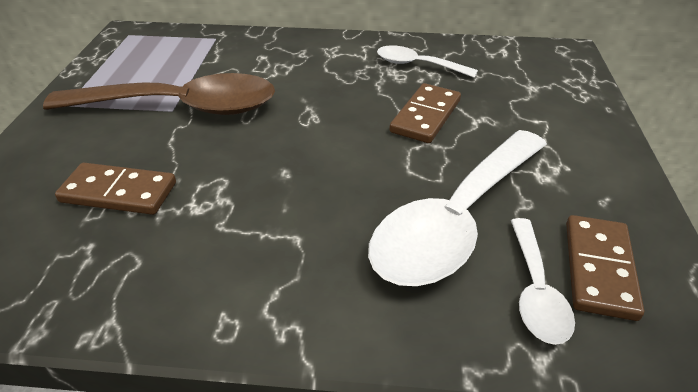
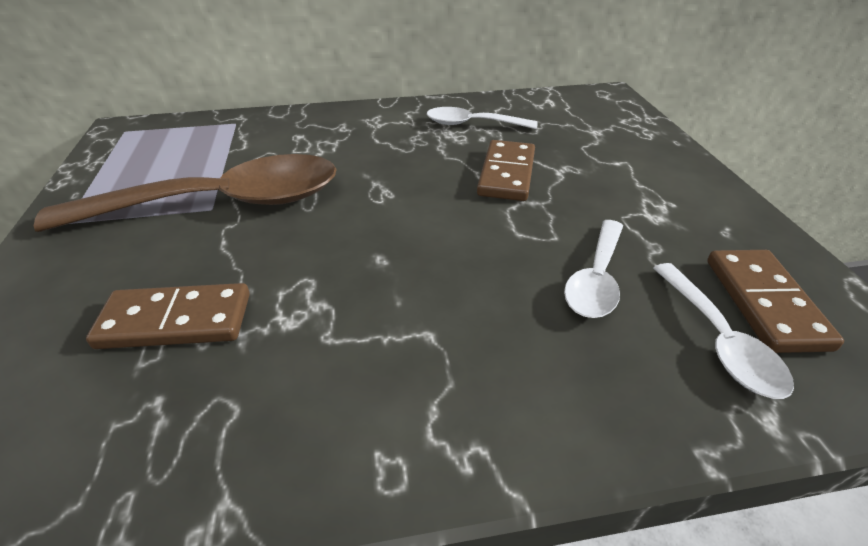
camera: 15 degrees left, 0 degrees up
(456, 221) = (596, 279): white spoon -> white spoon, size x0.50

